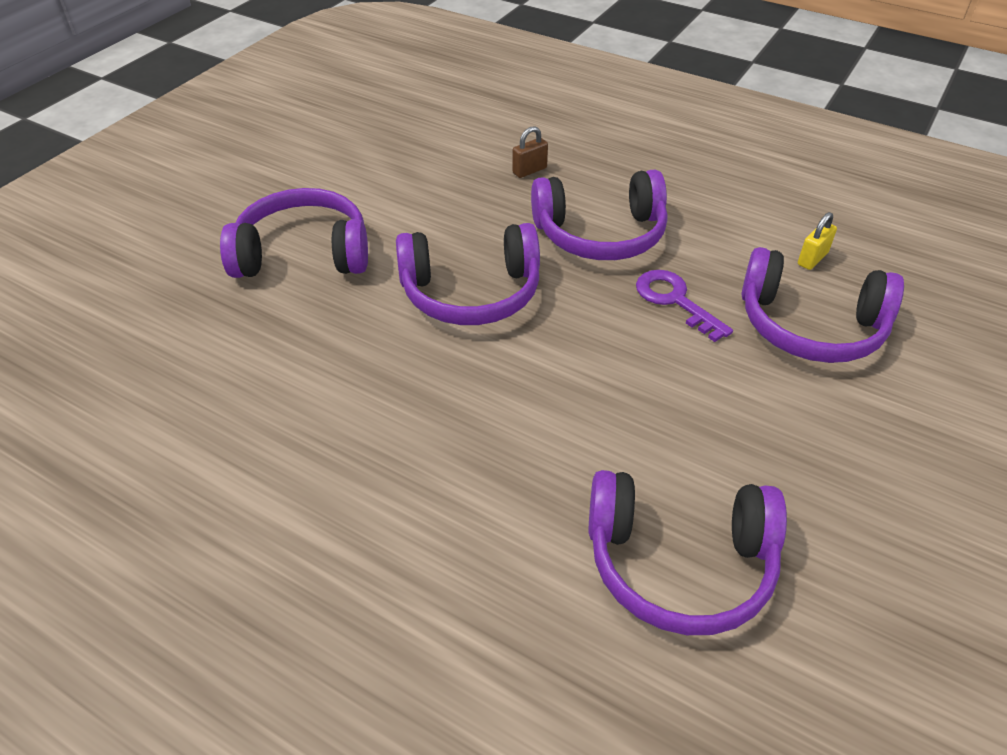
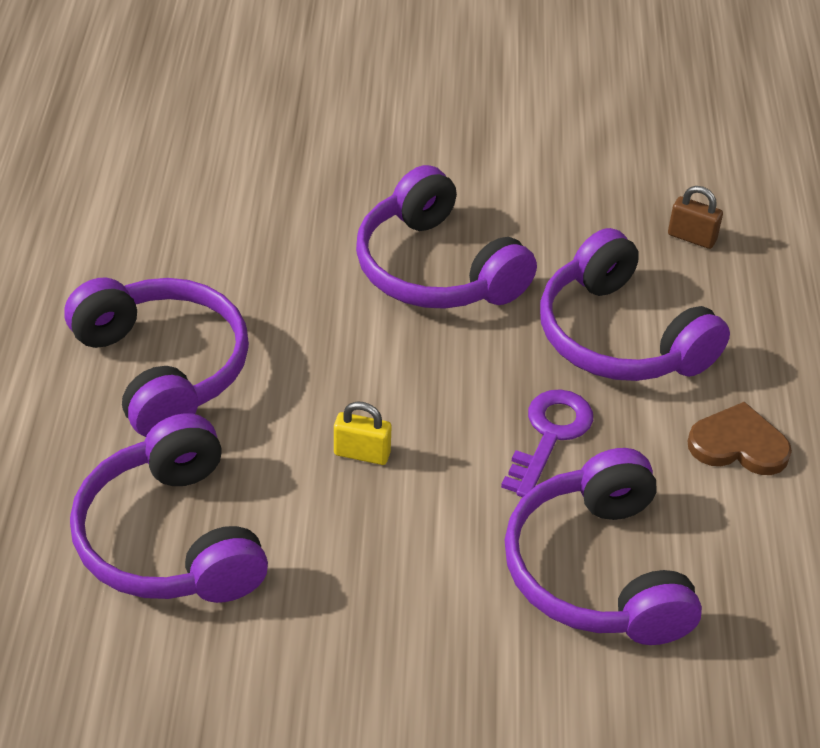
camera: 60 degrees right, 0 degrees up
(303, 253) = (403, 130): purple headphones -> purple headphones (163, 368)
(725, 224) = (738, 444): none -> brown heart
(812, 259) = (737, 547): yellow padlock -> yellow padlock (362, 454)

